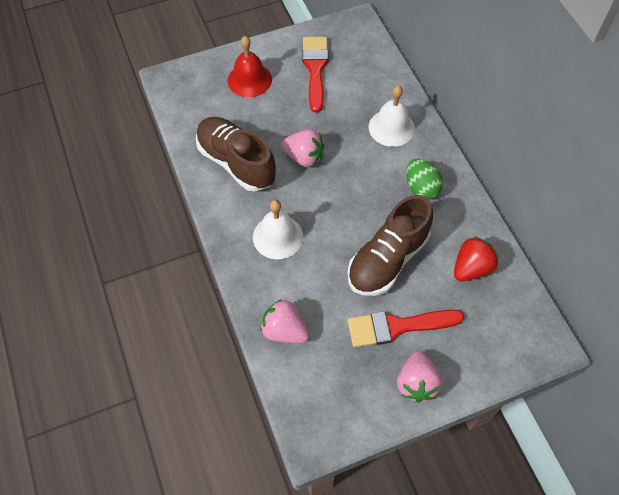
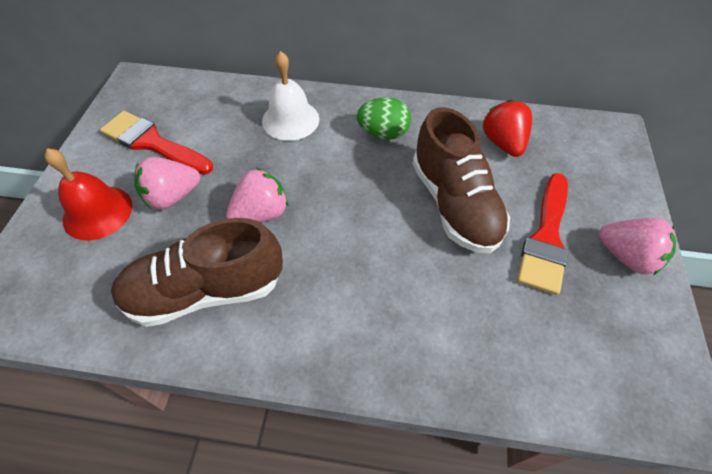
camera: 60 degrees left, 5 degrees down
(278, 236) = (354, 299): white bell -> none
(284, 331) = (500, 363): pink strawberry -> pink strawberry (172, 197)

